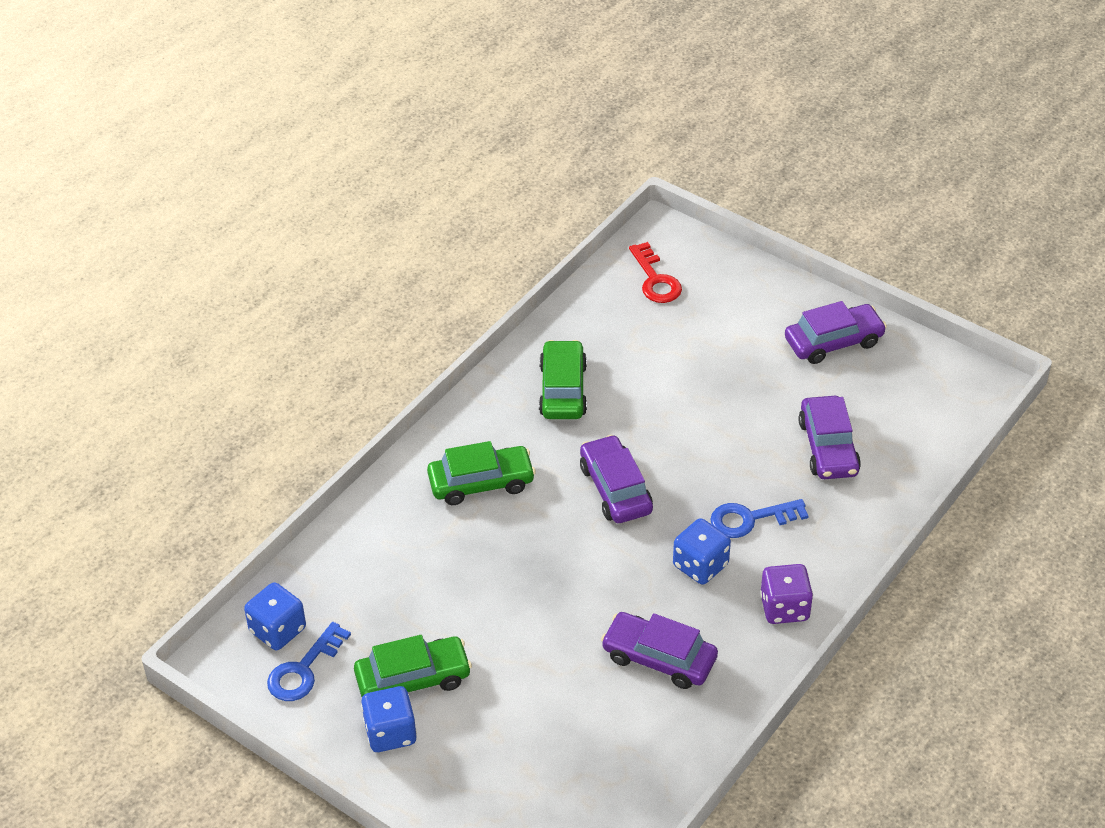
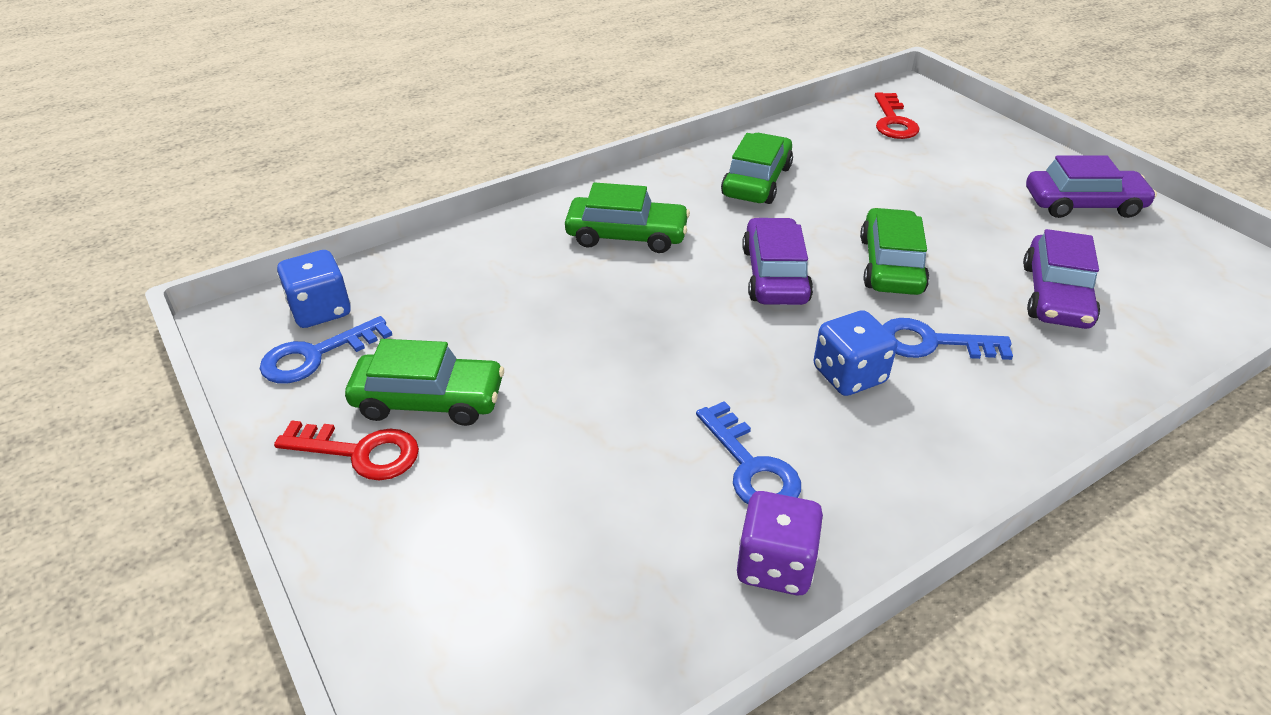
camera: 20 degrees right, 5 degrees down
(390, 733) = (359, 452): blue dice -> red key
(659, 658) = (750, 466): purple car -> blue key
(700, 452) = (891, 265): none -> green car
(784, 608) = (950, 454): purple dice -> purple dice (775, 565)

